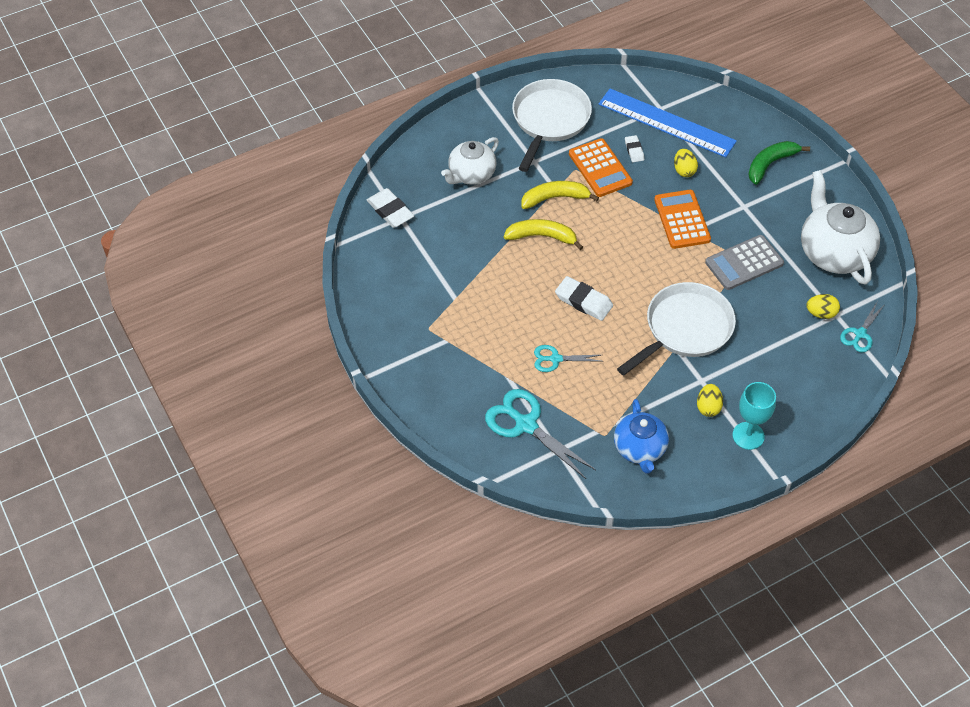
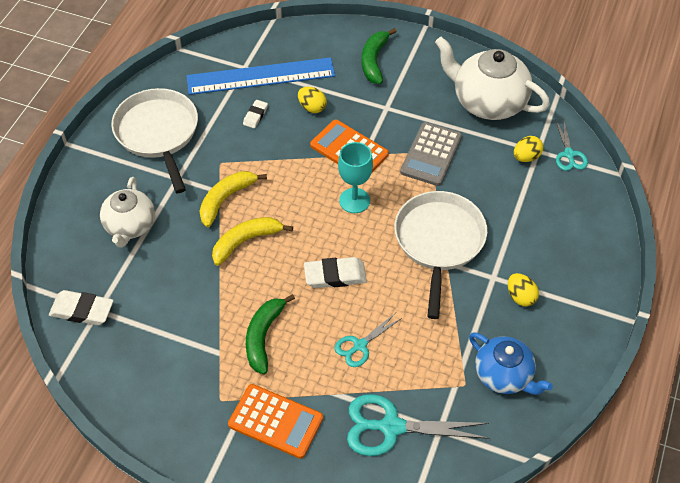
camera: 40 degrees left, 0 degrees up
(494, 308) = (263, 336): none -> green banana
(600, 168) = (241, 149): orange calculator -> orange calculator (275, 421)
(634, 150) = (255, 115): white eraser -> white eraser turned 75 degrees clockwise
(748, 436) = (573, 298): turquoise goblet -> turquoise goblet (354, 200)

